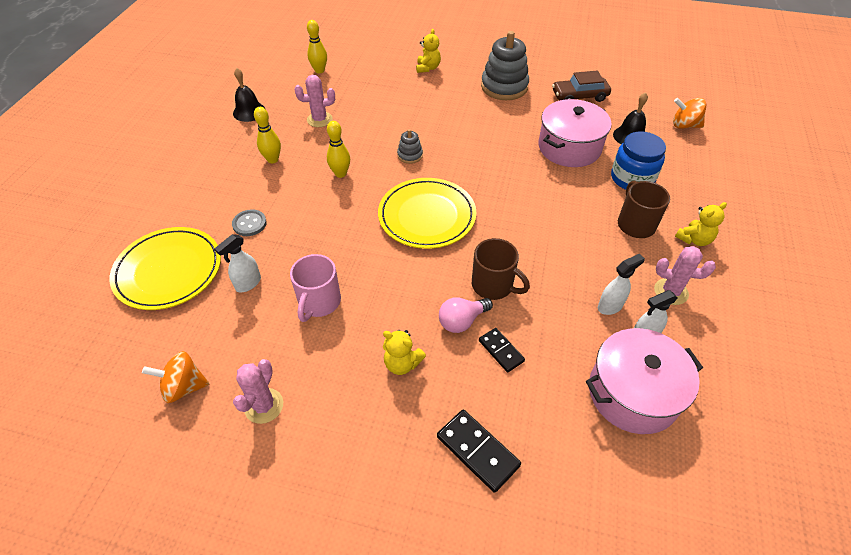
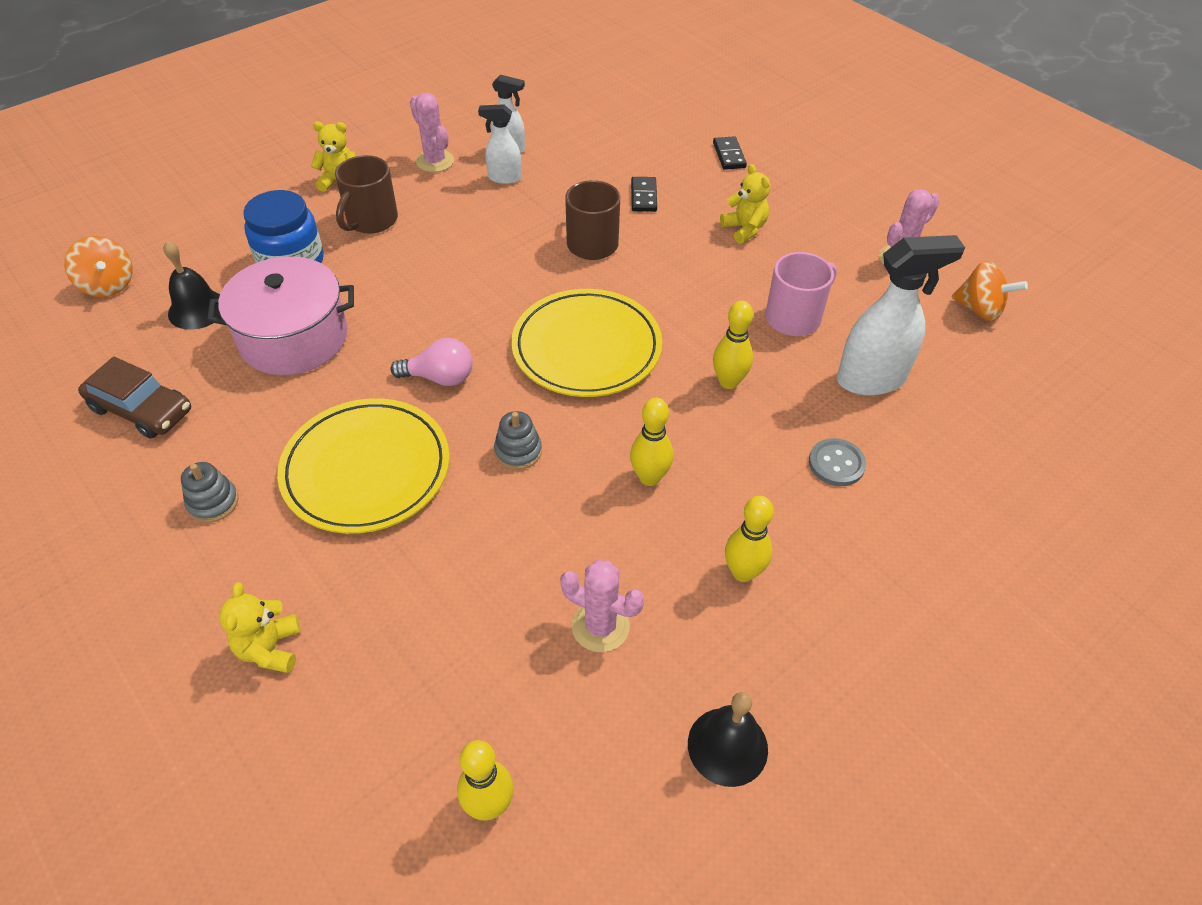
camera: 145 degrees left, 0 degrees up
(168, 271) = (977, 449): yellow plate -> yellow plate (366, 469)
(248, 284) = (872, 379): white spray bottle -> white spray bottle, size x1.78
(334, 238) = (728, 382): none -> yellow bowling pin
(428, 68) = (270, 648): yellow teddy bear -> yellow teddy bear turned 45 degrees counterclockwise
(462, 321) = (656, 232): pink light bulb -> pink light bulb (440, 377)
(477, 451) = (729, 155): black domino -> black domino, size x0.65
(504, 87) = (213, 502): grey stacking toy -> grey stacking toy, size x0.48
(633, 393) = (569, 128): pink pot -> none

